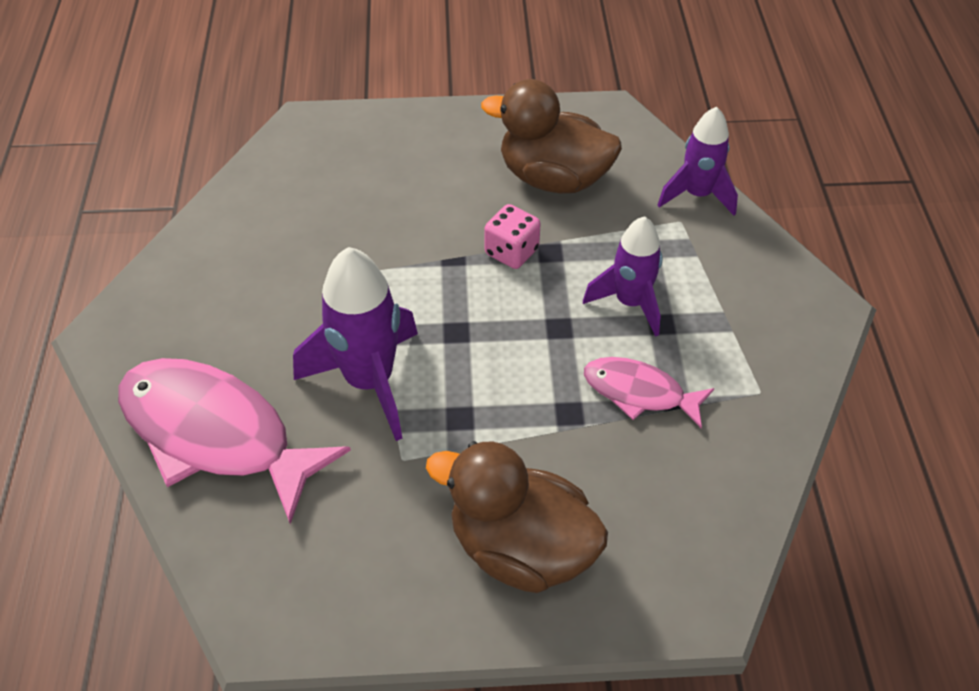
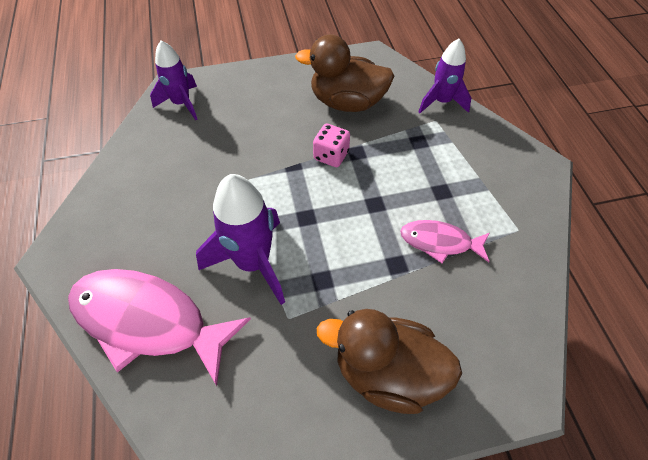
camera: 10 degrees left, 5 degrees up
(630, 303) = (417, 180): purple rocket -> purple rocket (181, 104)

